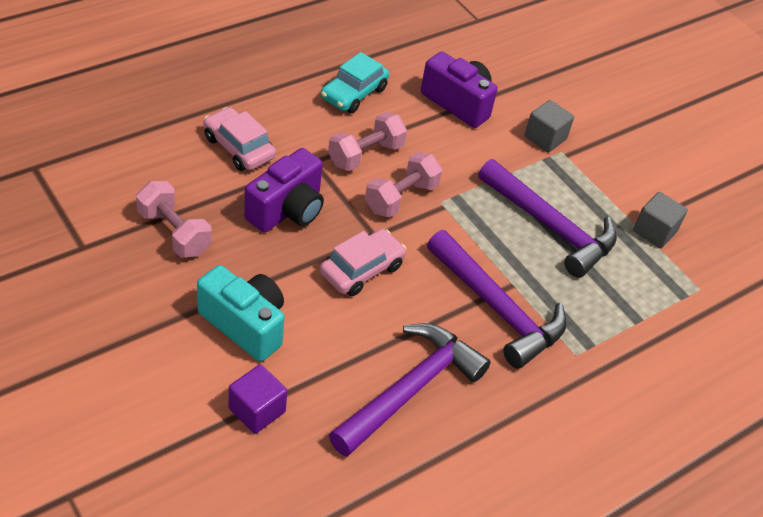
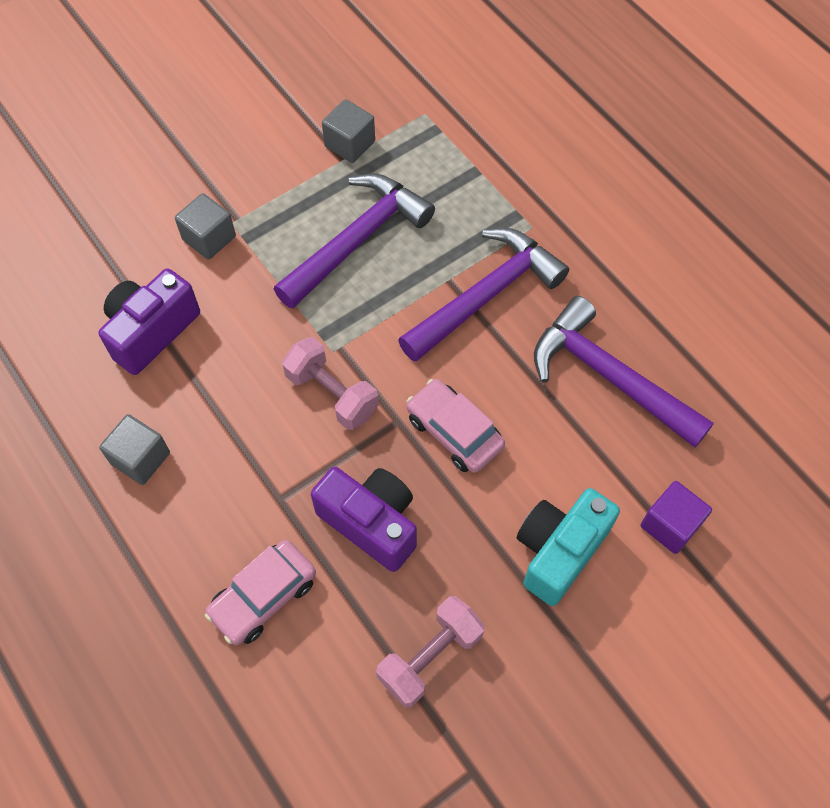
camera: 85 degrees left, 15 degrees up
(353, 93) = (140, 458): turquoise car -> grey cube
(365, 155) = (260, 437): pink dumbbell -> none

